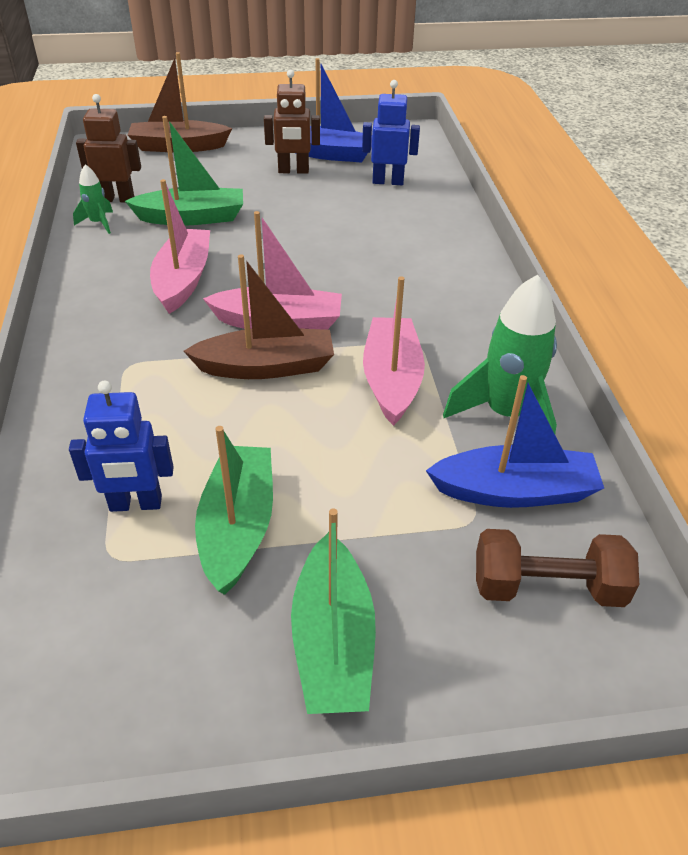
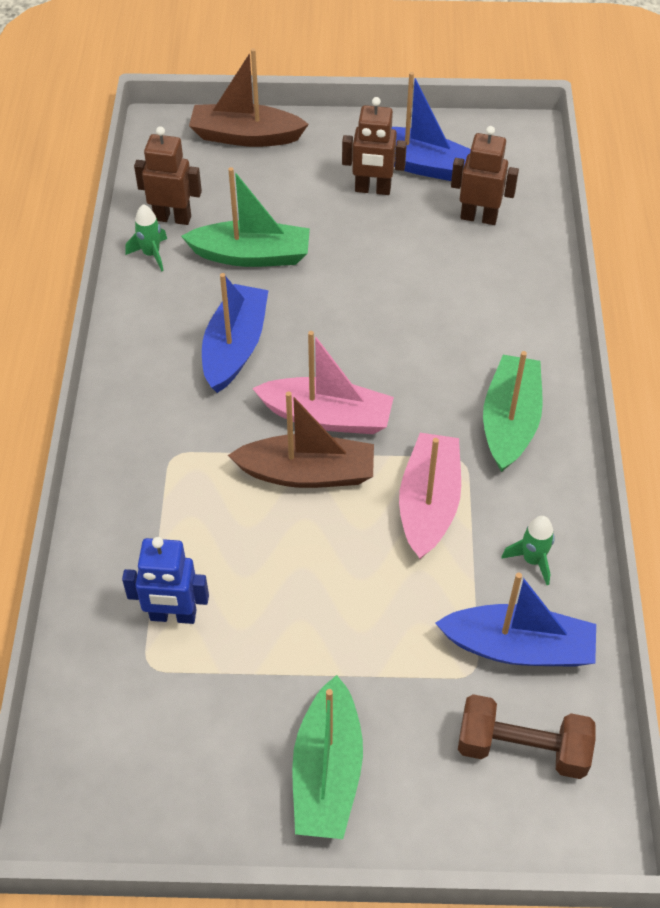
camera: 10 degrees right, 10 degrees up
(183, 280) = (235, 347): pink boat -> blue boat
(238, 527) = (260, 651): green boat -> green boat (510, 422)
(388, 181) = (479, 217): blue robot -> brown robot
(505, 415) = (532, 560): green rocket -> green rocket, size x0.50

